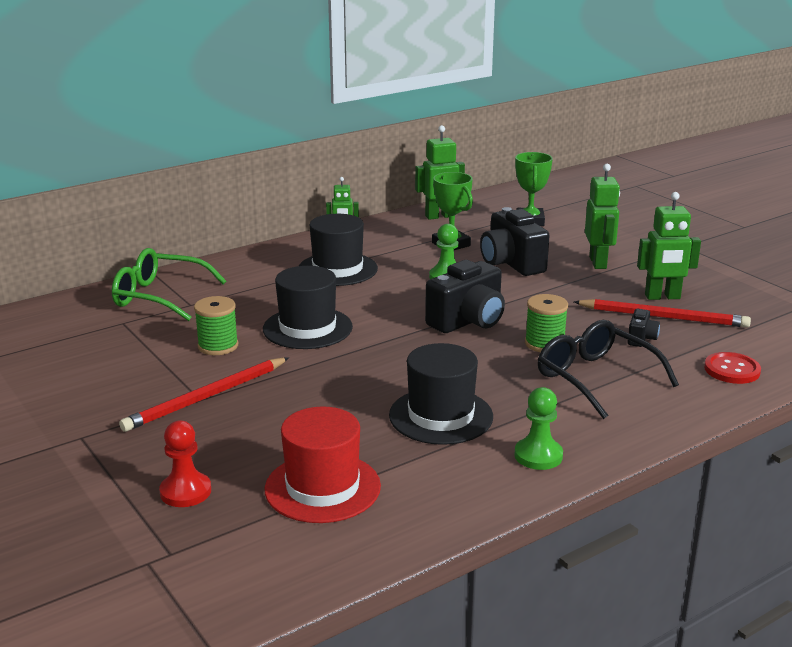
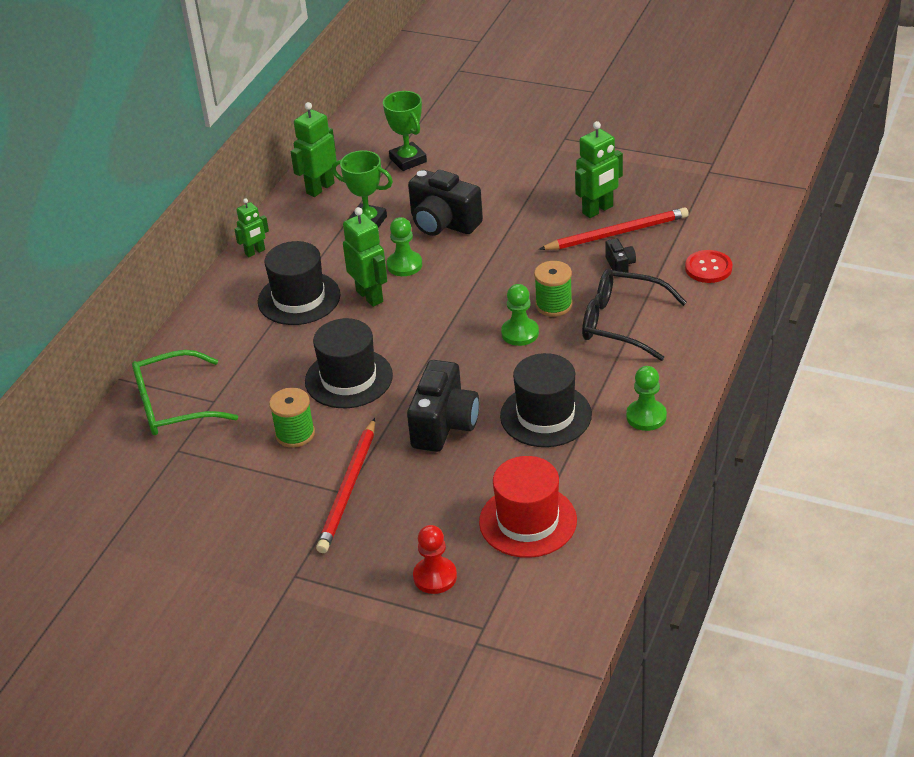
camera: 30 degrees left, 15 degrees up
(468, 321) = (472, 308): black camera -> black camera (444, 425)
(489, 351) = (520, 333): none -> green pawn
(598, 263) = (514, 190): green robot -> green robot (370, 296)

